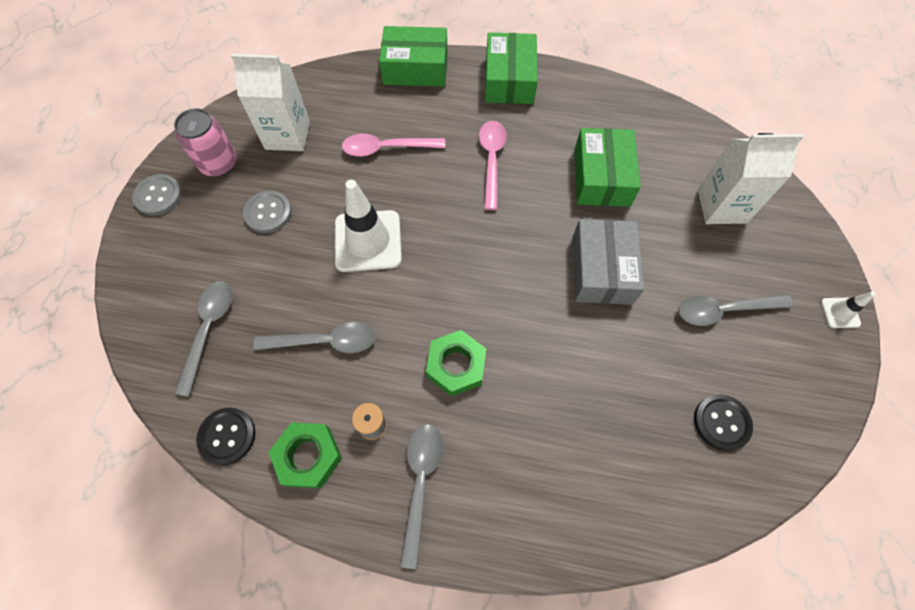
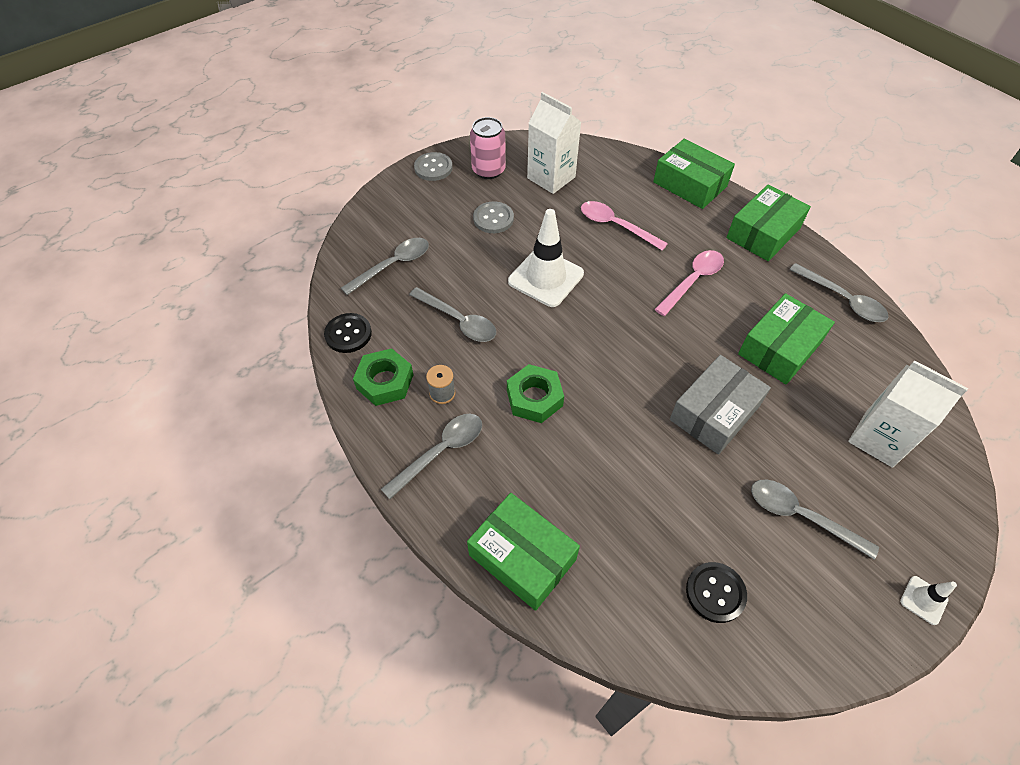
camera: 40 degrees right, 10 degrees down
(568, 519) = (522, 557): none -> green box
(611, 103) = (843, 300): none -> grey spoon

